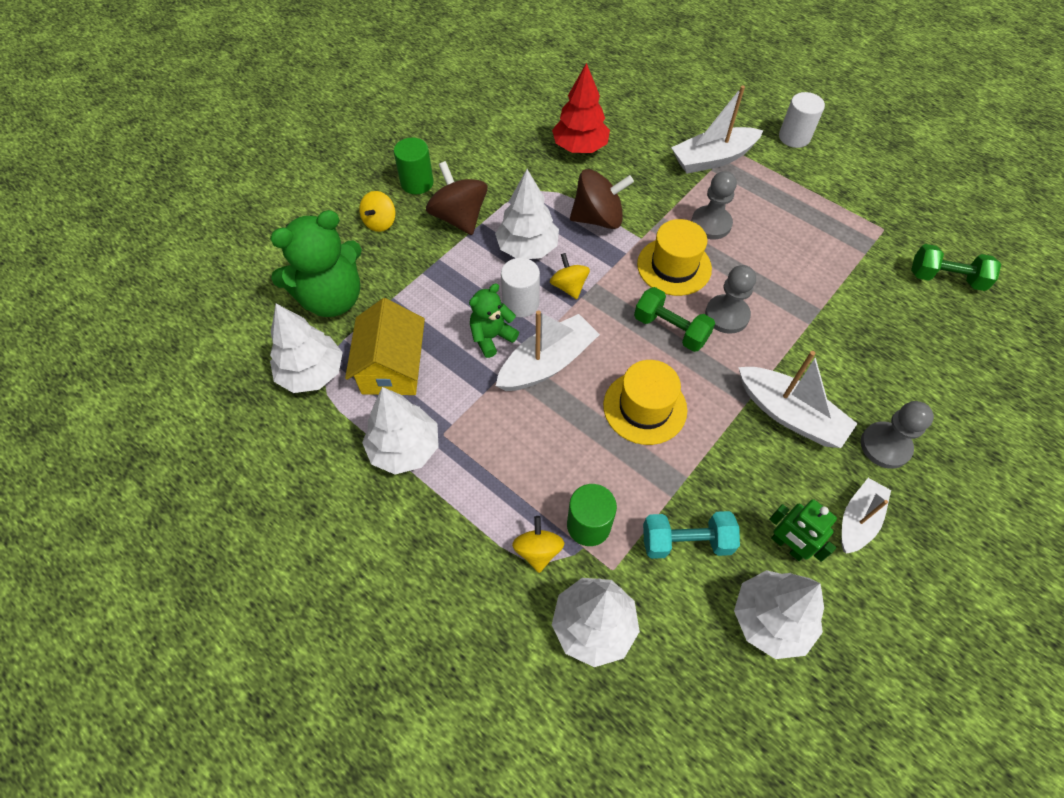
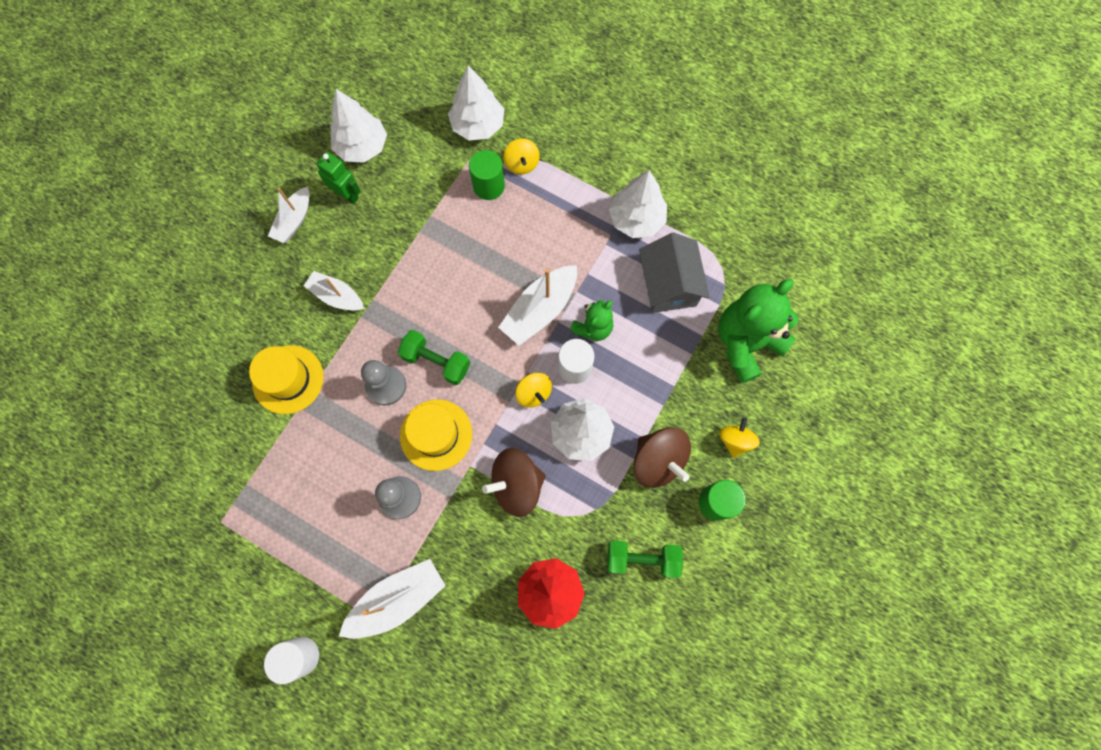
camera: 170 degrees right, 15 degrees up
(312, 373) = (732, 269): white tree -> none
(392, 367) = (668, 284): yellow house -> grey house
(645, 407) = (454, 283): yellow hat -> yellow hat (288, 379)
(686, 541) = (419, 186): turquoise dumbbell -> none
(789, 414) = (337, 296): white boat -> white boat, size x0.66
(885, 446) = (263, 281): grey pawn -> none
(945, 278) = (172, 465): green dumbbell -> green dumbbell (642, 559)

